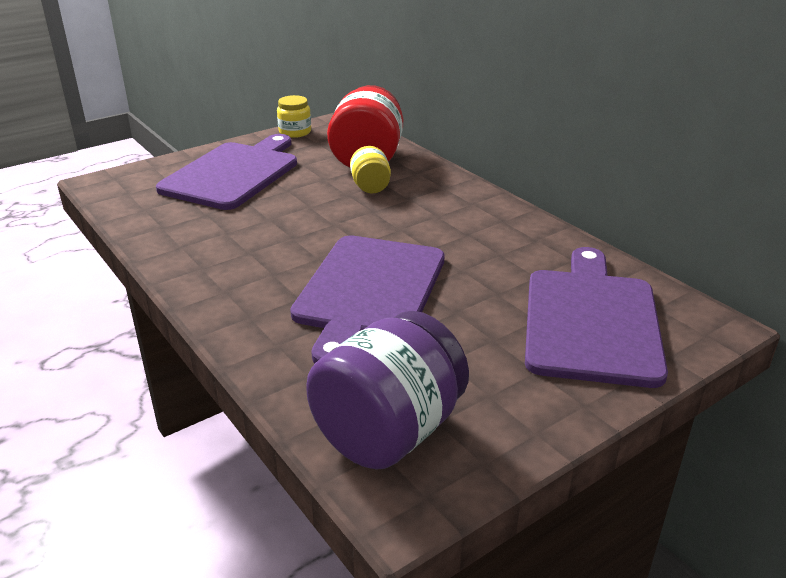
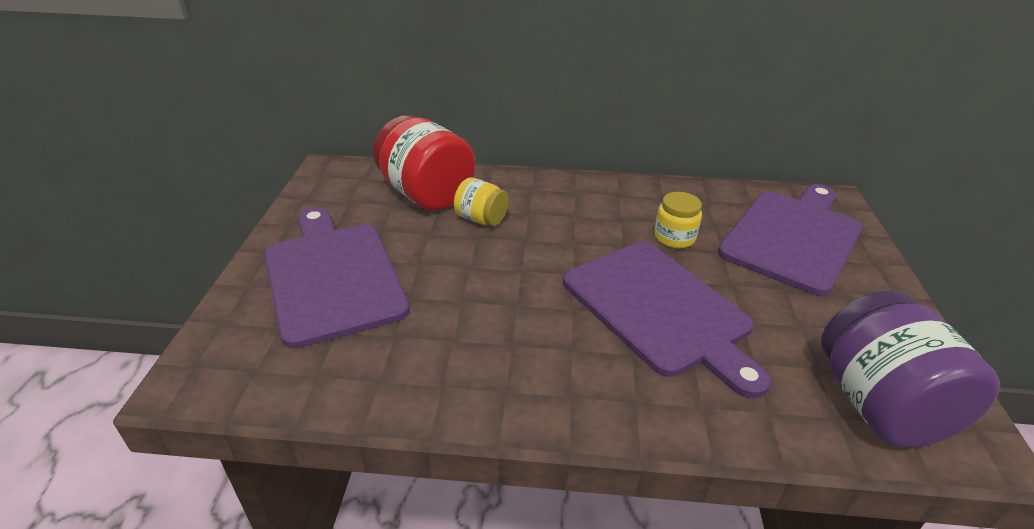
camera: 50 degrees left, 5 degrees up
(295, 132) = (305, 201): yellow jar -> yellow jar (674, 237)
(591, 320) = (793, 237): purple cutting board -> purple cutting board turned 75 degrees clockwise

